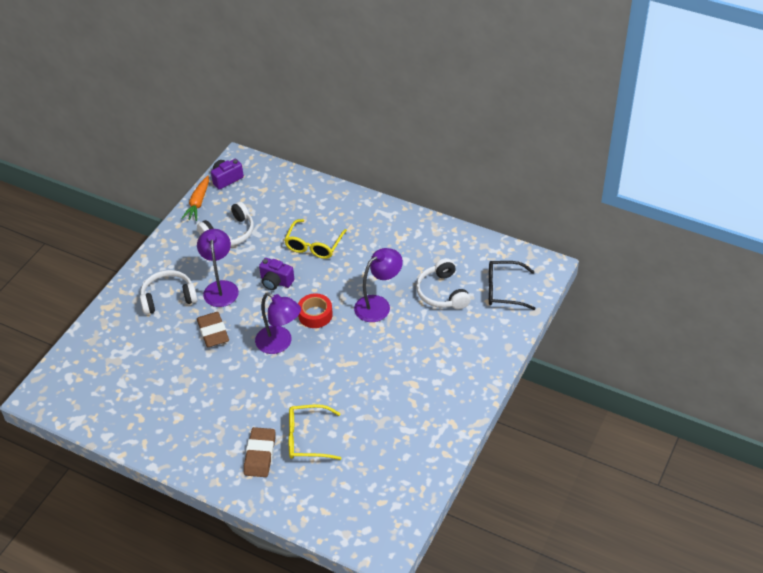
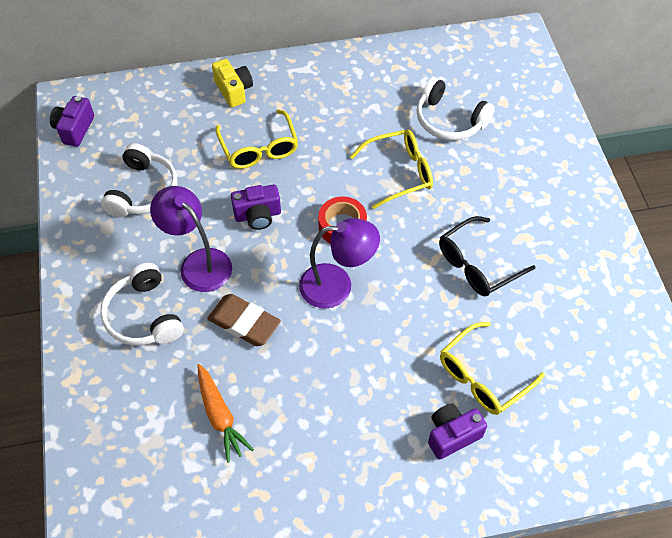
camera: 40 degrees left, 10 degrees up
(168, 297) = (144, 316): white headphones -> white headphones turned 60 degrees counterclockwise
(198, 203) = (66, 177): orange carrot -> orange carrot (220, 416)
(260, 455) = (452, 435): brown eraser -> purple camera
(333, 204) = (234, 90): none -> yellow camera
(378, 305) = (398, 173): purple lamp -> yellow glasses
(504, 290) = (506, 82): black glasses -> black glasses (478, 264)

